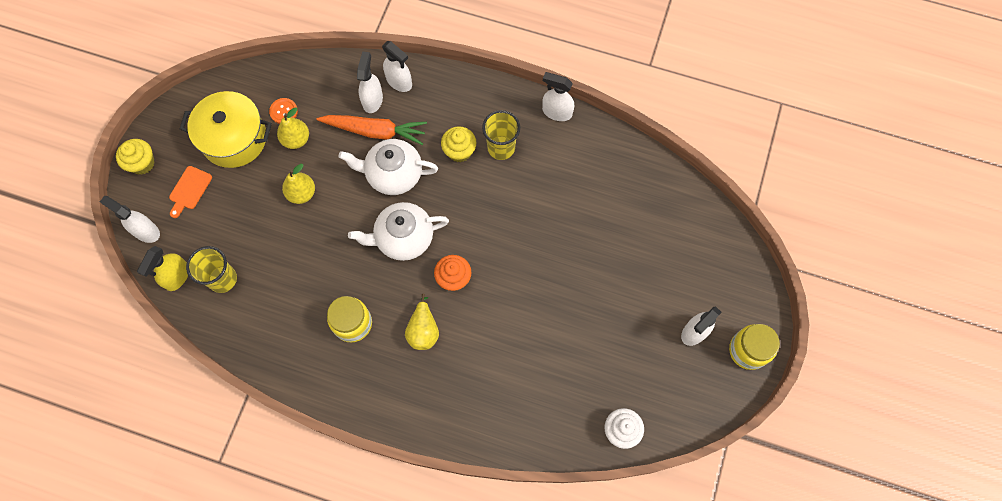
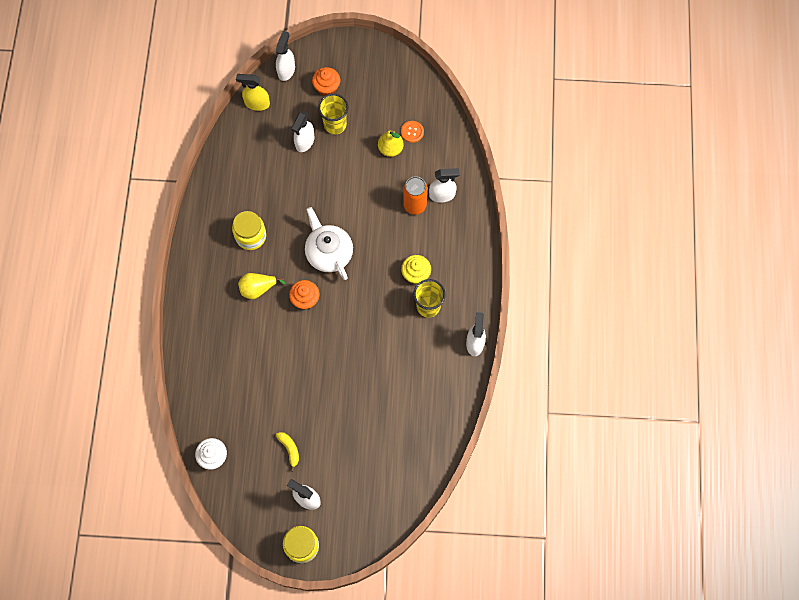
camera: 75 degrees right, 0 degrees up
(142, 163) = (339, 48): yellow cupcake -> none
(189, 190) = (327, 88): orange cutting board -> orange cupcake
(222, 279) = (263, 135): yellow cup -> yellow cup (335, 125)
(234, 138) = (378, 104): yellow pot -> none
(302, 193) = (346, 167): yellow pear -> none
(375, 131) = (415, 205): orange carrot -> orange can
(393, 174) = (381, 230): white teapot -> none
(399, 82) = (465, 210): white spray bottle -> white spray bottle (304, 142)
(632, 338) = (289, 449): none -> yellow banana

